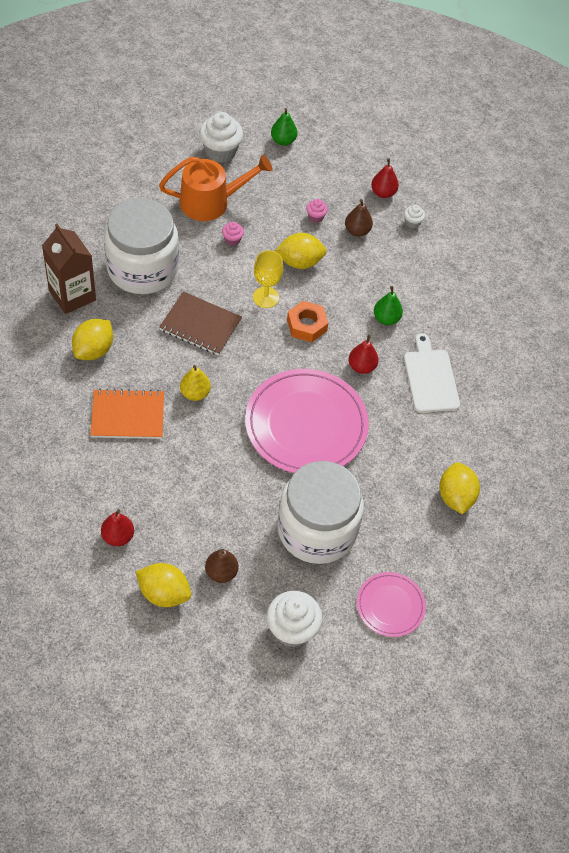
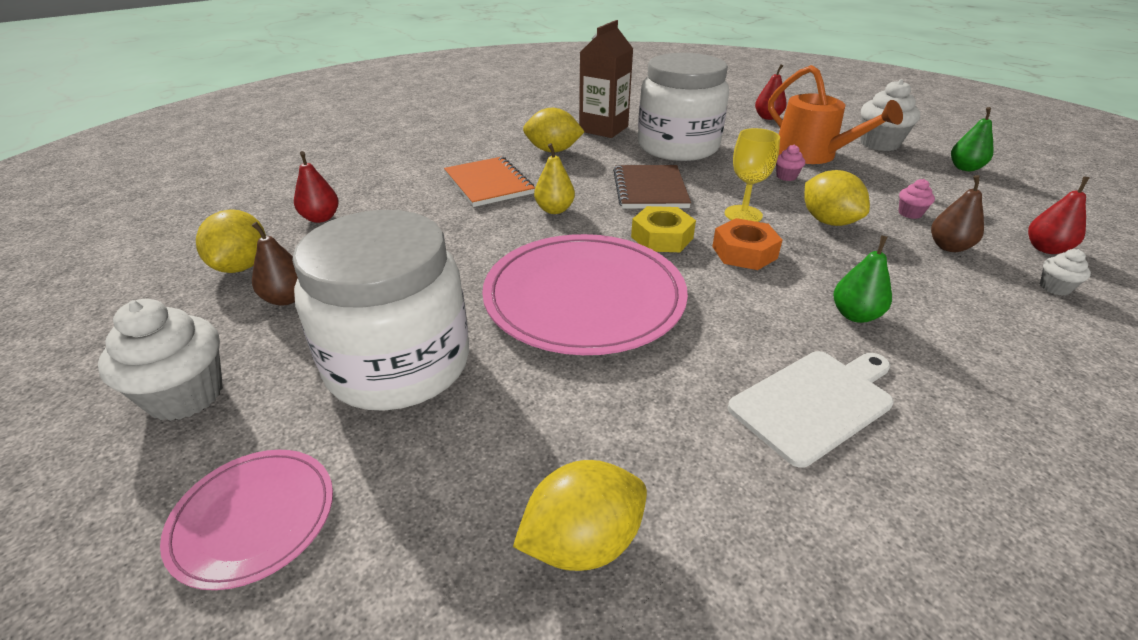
camera: 70 degrees right, 20 degrees down
(266, 354) = (662, 237): none -> yellow nut
(362, 366) = (740, 318): red pear -> red pear (768, 117)

